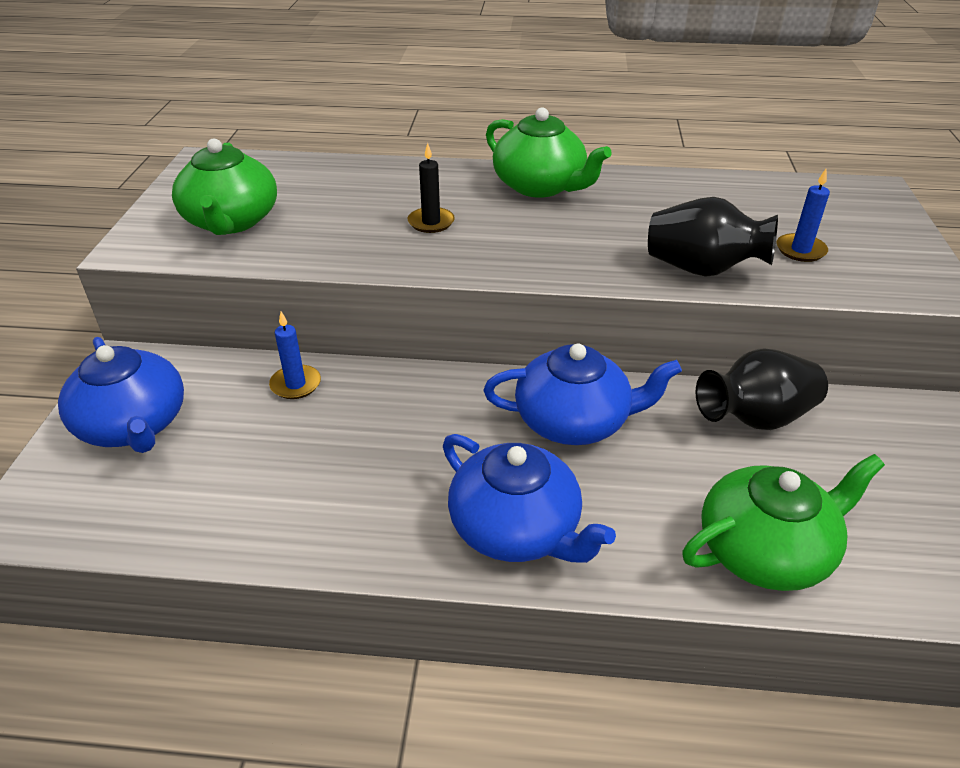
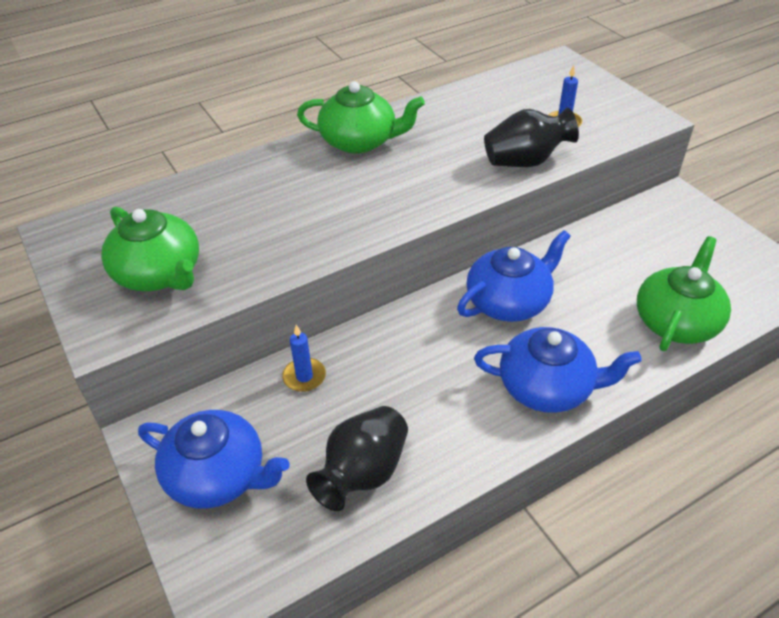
camera: 35 degrees left, 5 degrees up
(431, 222) = (318, 204): black candle -> none
(755, 418) = (601, 245): black vase -> black vase (363, 473)

